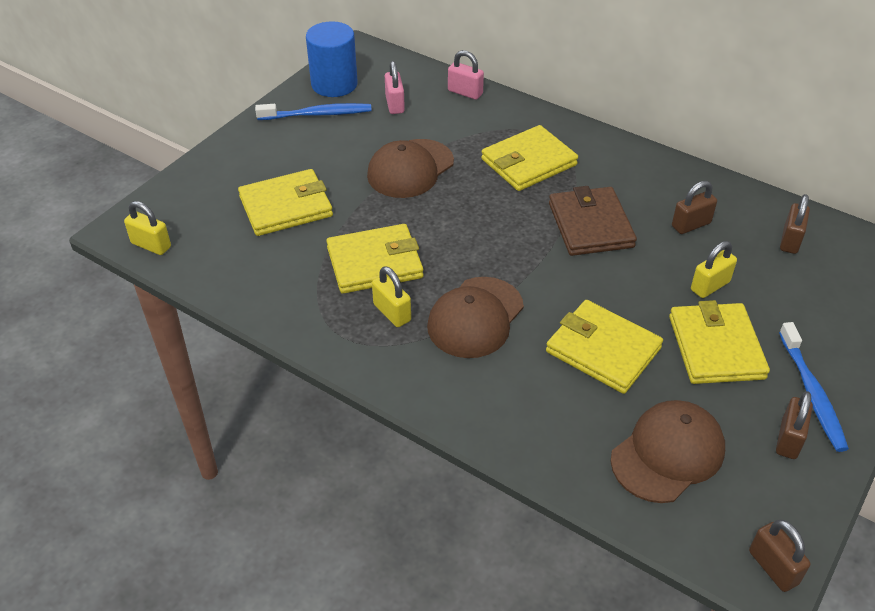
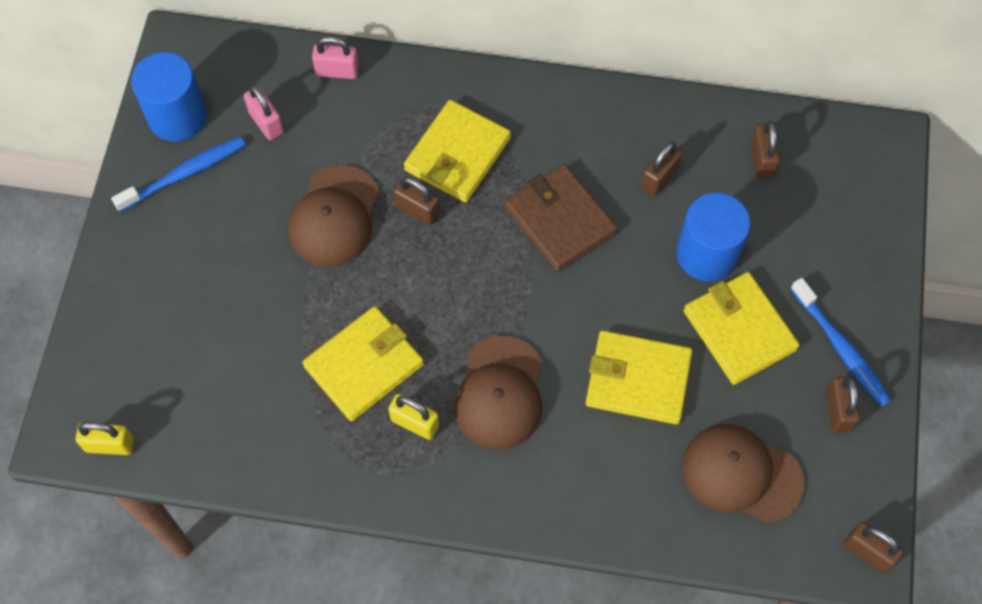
camera: 25 degrees left, 20 degrees up
(286, 206) = (227, 328): yellow wallet -> none
(477, 184) = (417, 210): none -> brown padlock
(668, 454) = (741, 474): brown cap -> brown cap turned 90 degrees counterclockwise
(710, 286) = (706, 254): yellow padlock -> blue cylinder

